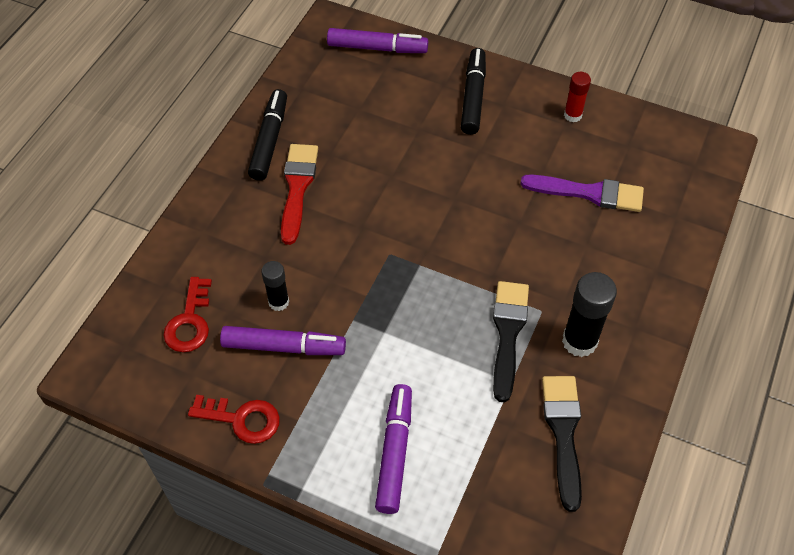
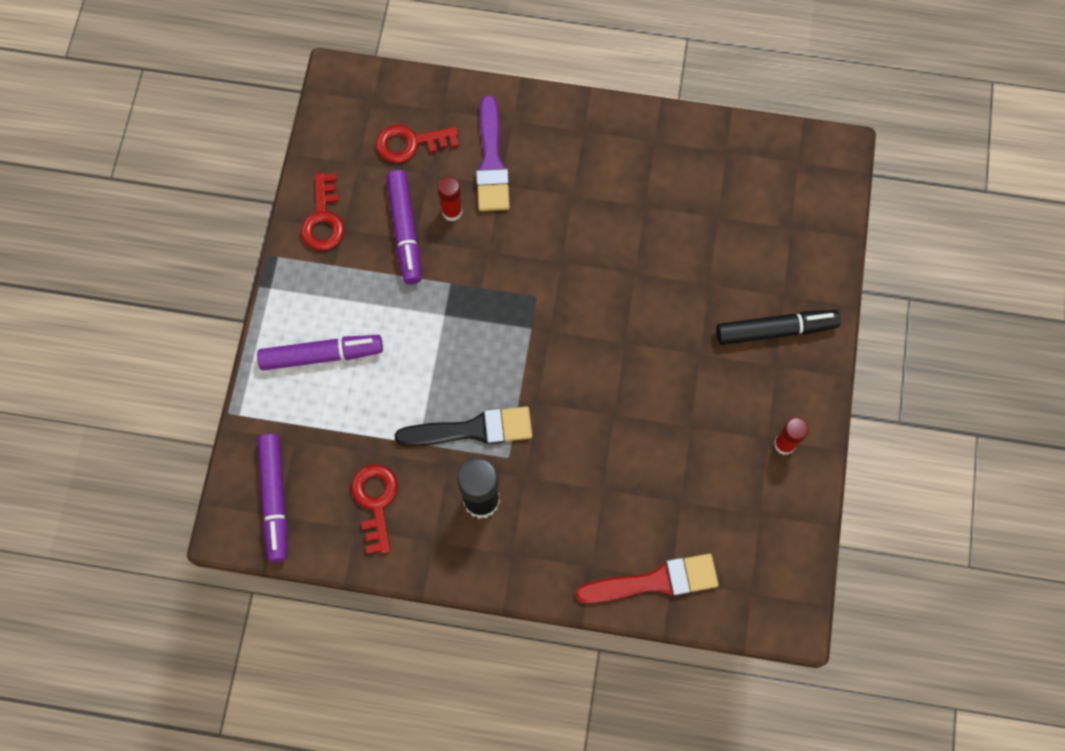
camera: 75 degrees right, 15 degrees up
(269, 141) = (644, 143): black marker -> none
(278, 302) = (452, 212): black glue stick -> red glue stick
(297, 187) = (592, 188): red brush -> red brush (655, 581)
(376, 48) = (814, 211): purple marker -> purple marker (275, 498)
(563, 433) = (376, 501): black brush -> red key
(589, 193) = (675, 480): purple brush -> purple brush (491, 162)

